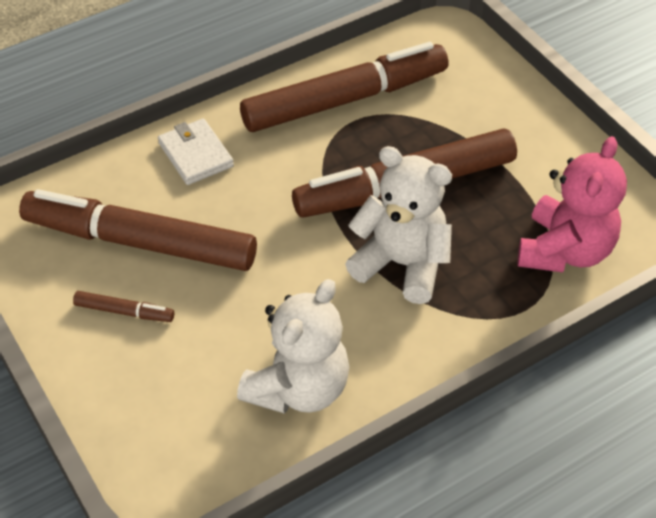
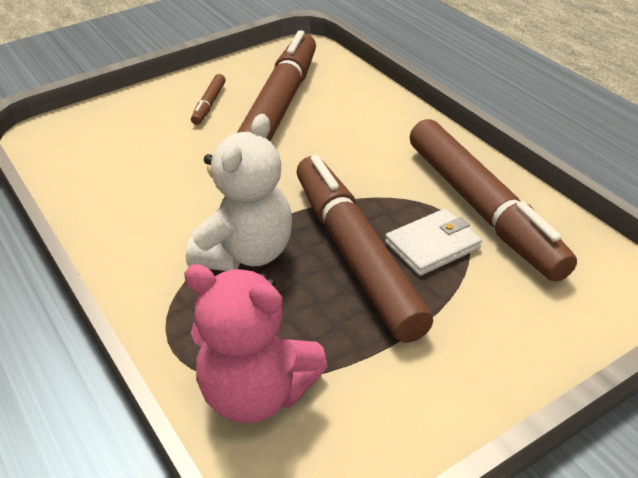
camera: 90 degrees right, 10 degrees down
(195, 155) = (384, 123): white wallet -> white wallet (432, 245)
(298, 388) = (113, 192): white teddy bear -> none

